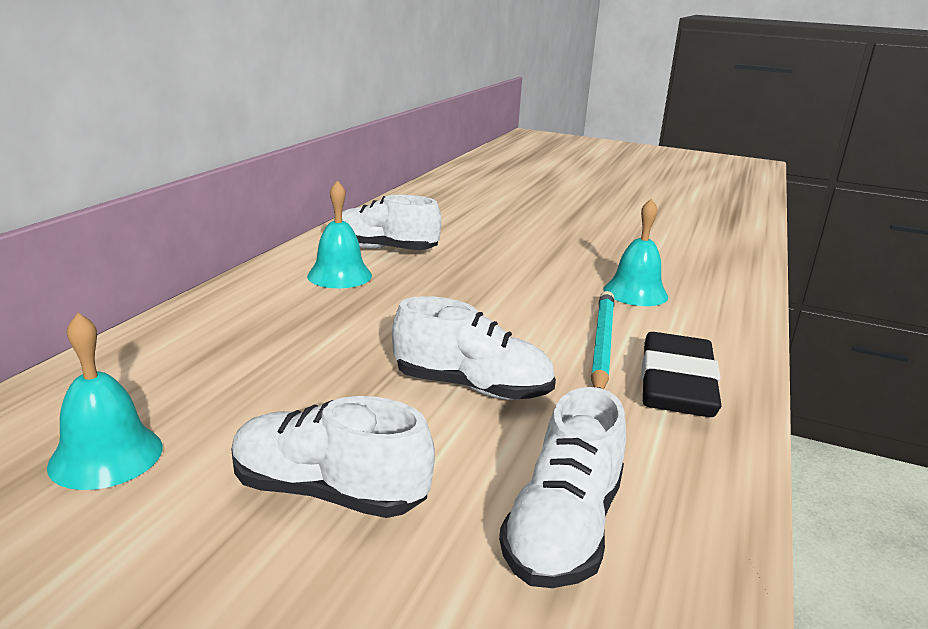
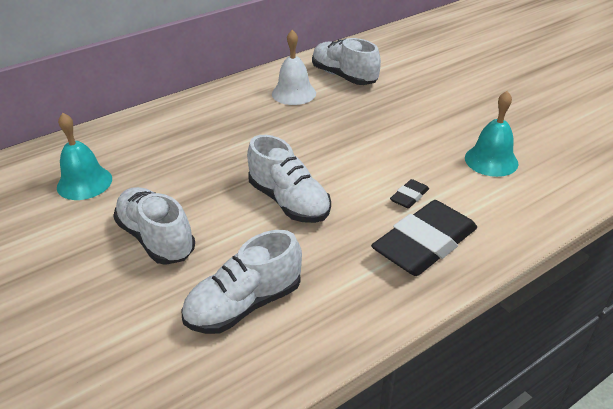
camera: 35 degrees right, 15 degrees up
(339, 275) = (294, 93): turquoise bell -> white bell
(601, 344) = (409, 196): turquoise pencil -> black eraser

